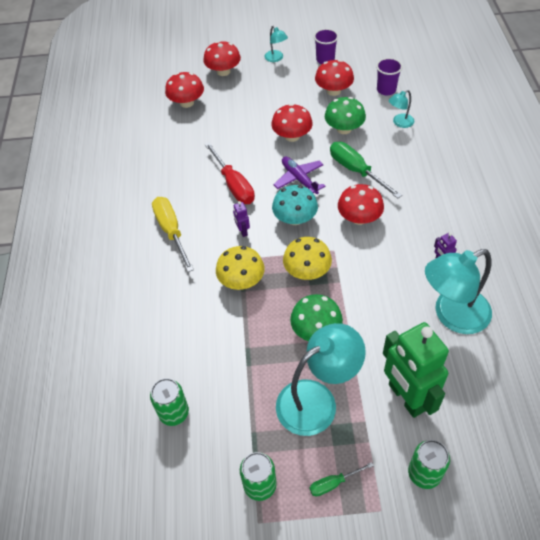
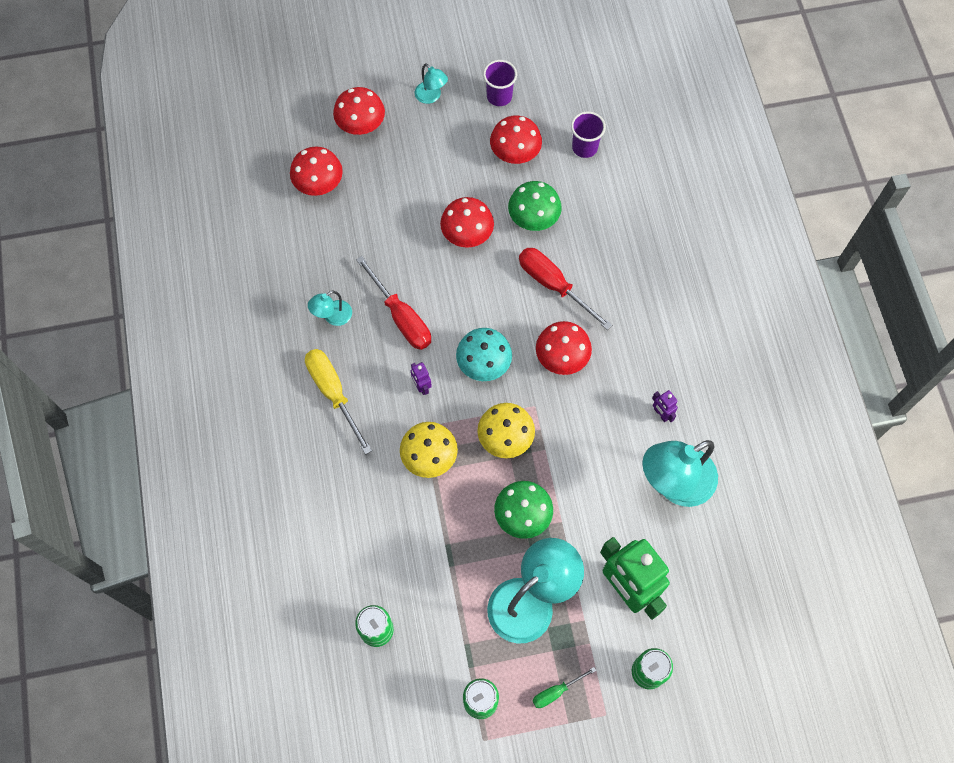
camera: 10 degrees left, 15 degrees up
(299, 179) = (483, 302): purple plane -> none
(356, 171) = (553, 285): green screwdriver -> red screwdriver
(399, 123) = (604, 203): turquoise lamp -> turquoise lamp (332, 317)

